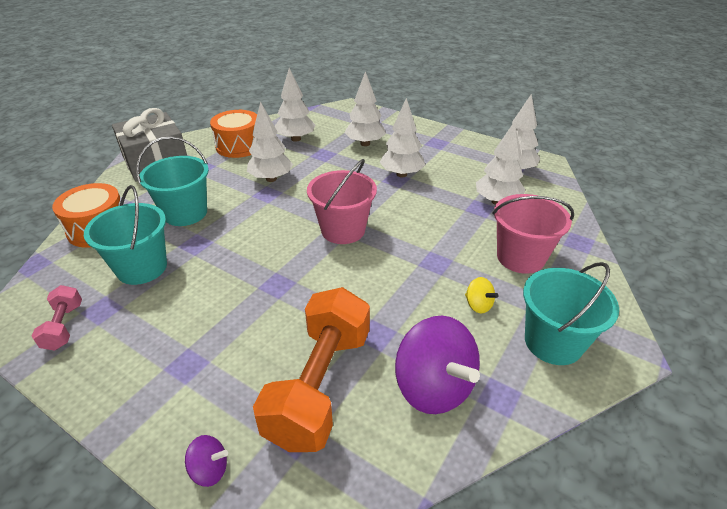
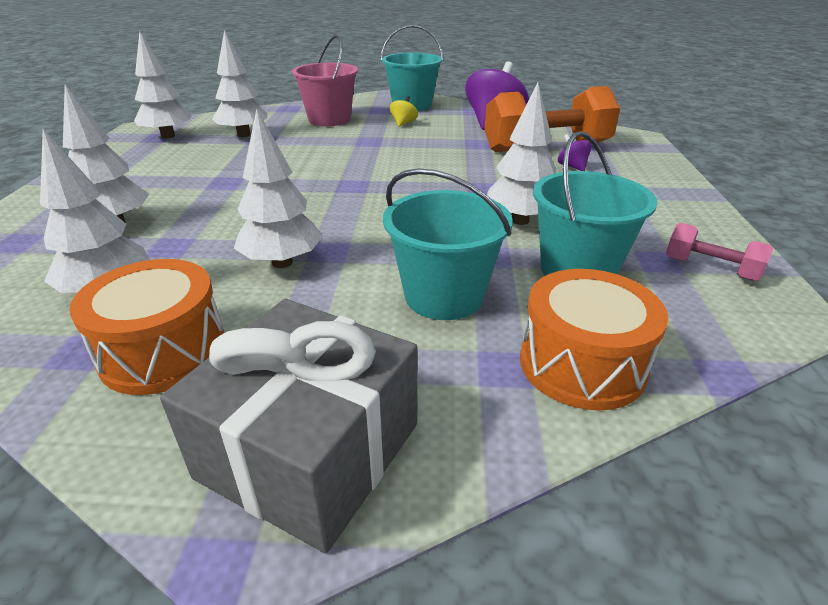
camera: 120 degrees left, 5 degrees down
(64, 327) = (710, 268): pink dumbbell -> pink dumbbell turned 75 degrees clockwise
(209, 469) = (649, 157): purple spinning top -> purple spinning top (572, 167)
(343, 230) = (362, 183): pink bucket -> none
(401, 174) = (210, 181): white tree -> white tree (519, 220)

